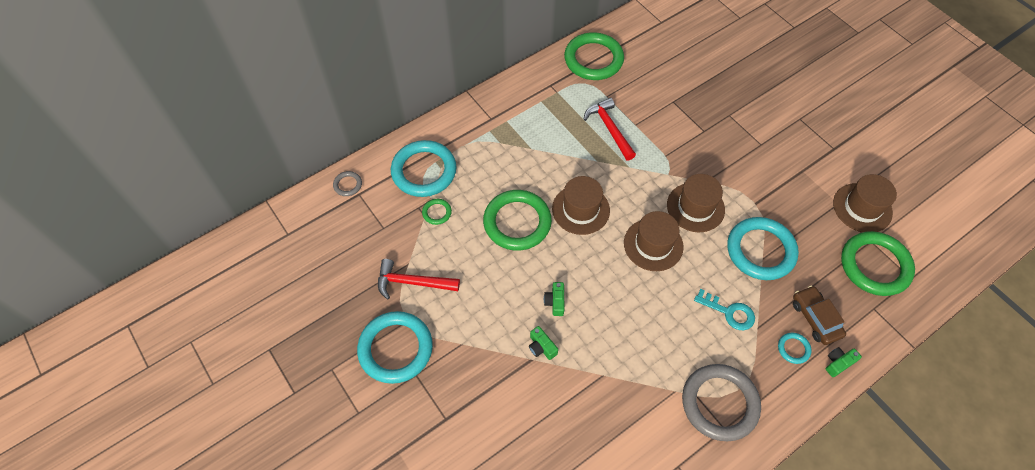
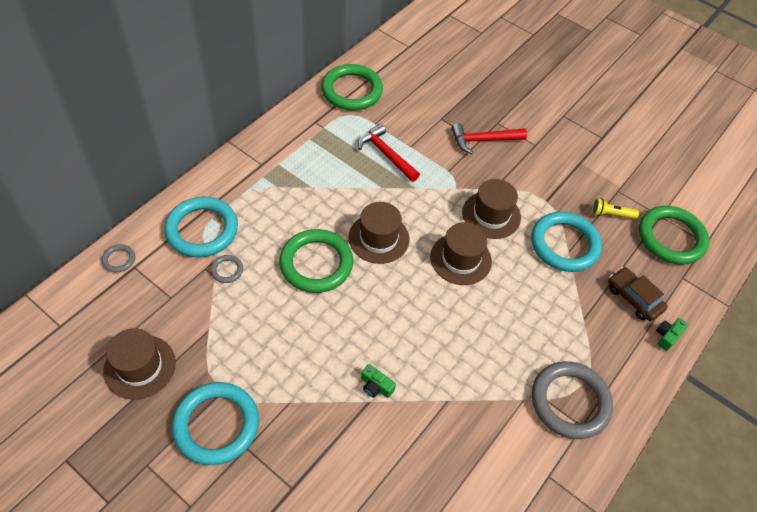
camera: 20 degrees left, 5 degrees down
(412, 282) = (218, 349): red hammer -> red hammer (483, 140)
(437, 212) = (227, 270): green ring -> grey ring
(555, 302) = (377, 336): green camera -> none
(729, 312) = (553, 309): turquoise key -> none
(793, 349) = (622, 332): turquoise ring -> none
(818, 230) = (611, 214): none -> yellow flashlight
(862, 208) = (643, 187): brown hat -> brown hat (140, 366)

